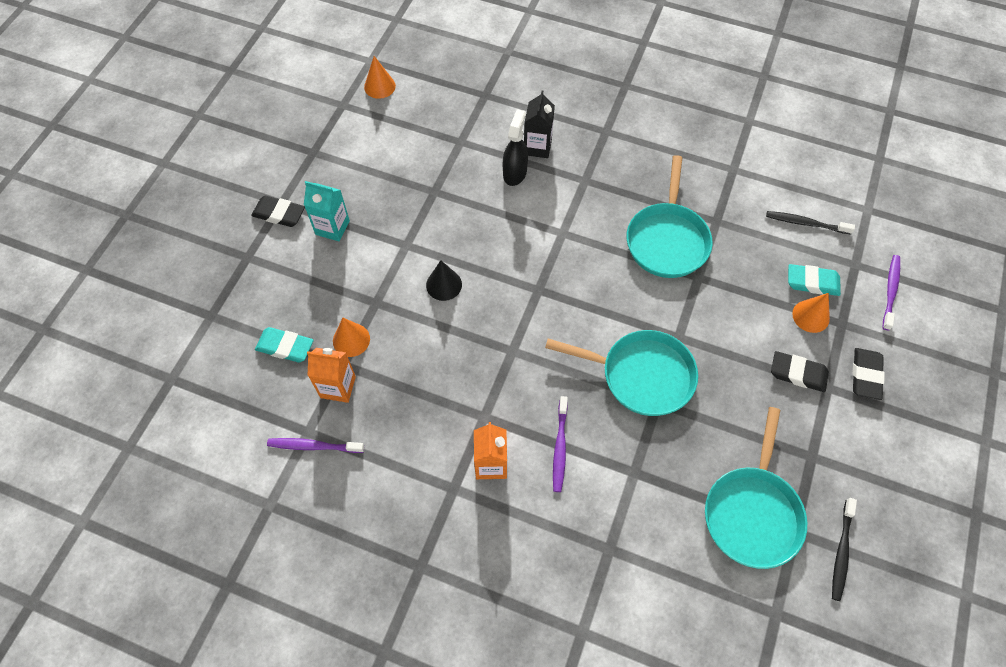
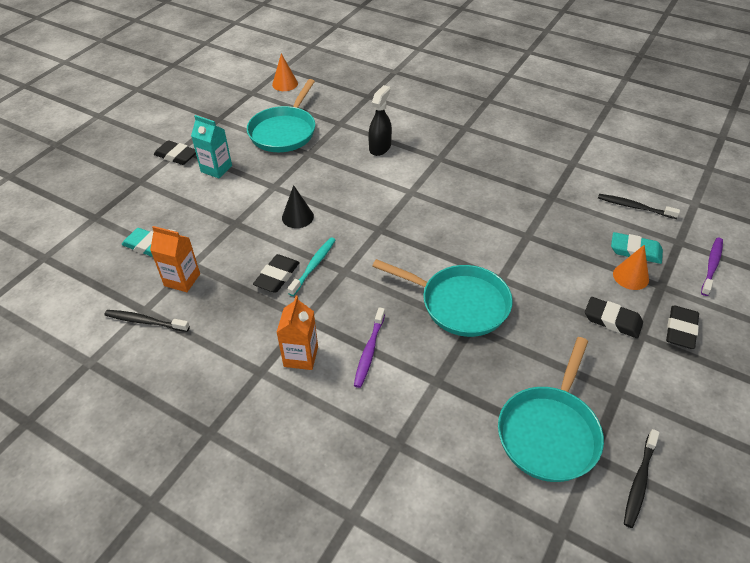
camera: 10 degrees right, 15 degrees down
(314, 446) = (145, 321): purple toothbrush -> black toothbrush
(351, 340) = (205, 247): orange cone -> none
(441, 367) = (277, 276): none -> black eraser
(477, 349) = (313, 266): none -> turquoise toothbrush
(537, 147) = (403, 132): black carton -> none
(667, 240) = (504, 206): turquoise pan -> turquoise pan (284, 131)

